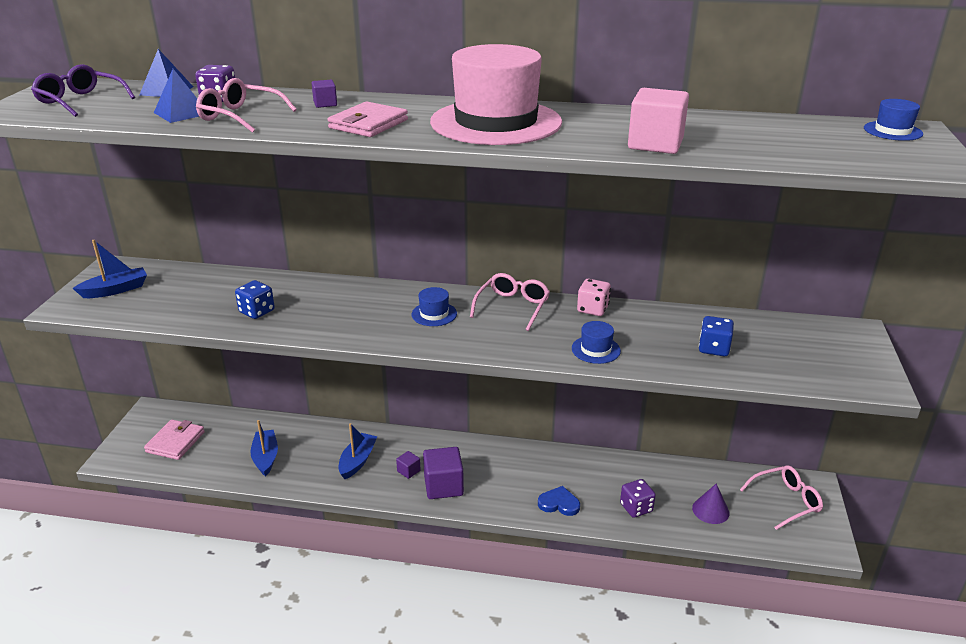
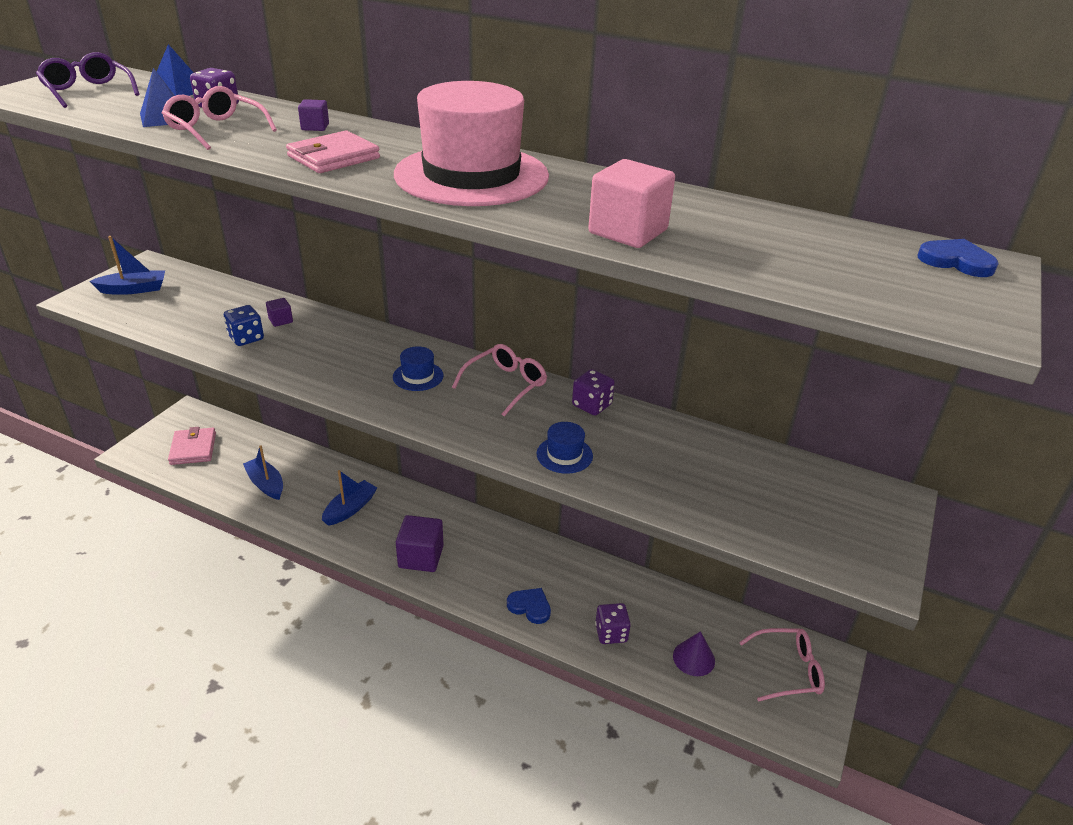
camera: 15 degrees right, 5 degrees up
(175, 442) = (193, 449): pink wallet -> pink wallet turned 45 degrees counterclockwise
(265, 457) = (266, 484): blue boat -> blue boat turned 45 degrees counterclockwise
(408, 471) = (394, 532): purple cube -> purple cube (280, 320)
(592, 309) = (592, 405): pink dice -> purple dice
(713, 348) = (701, 483): blue dice -> none
(892, 131) = (956, 261): blue hat -> blue heart

